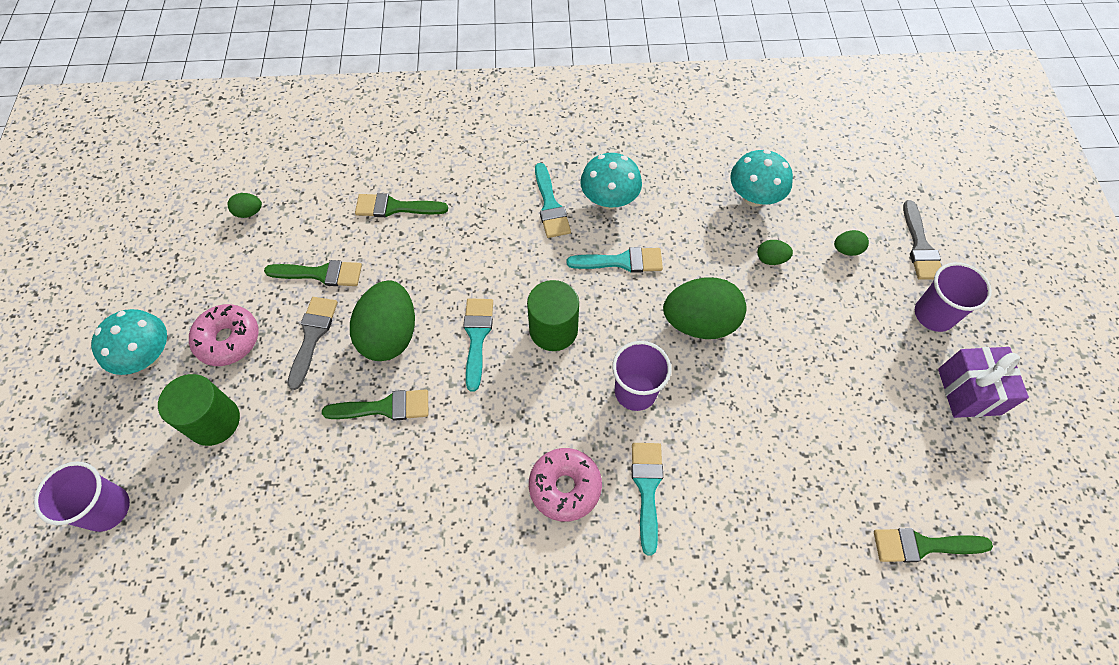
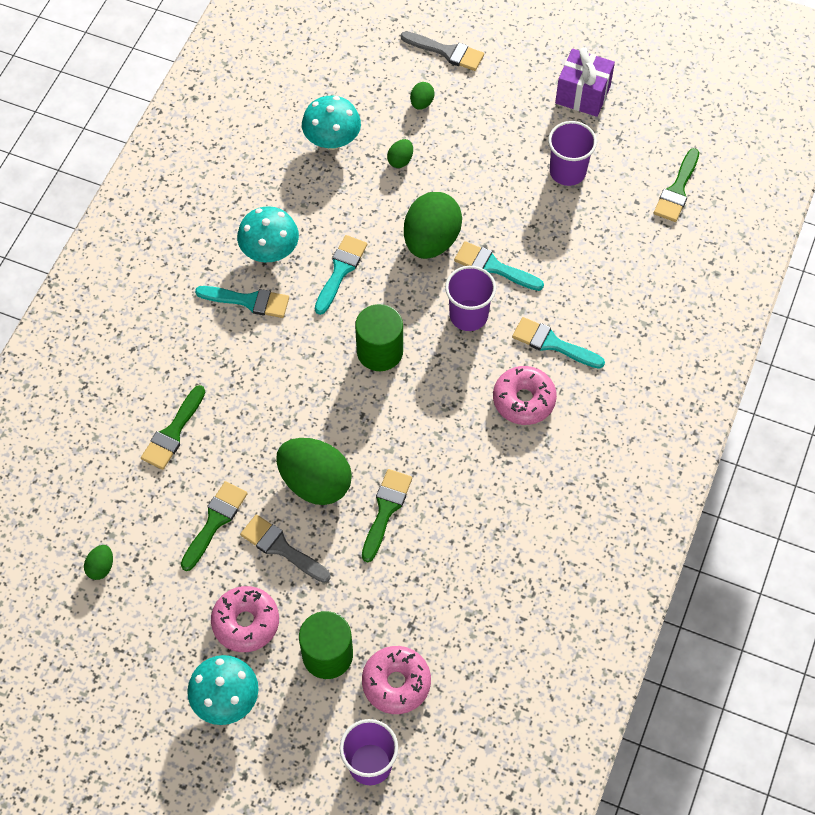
camera: 65 degrees left, 0 degrees up
(200, 496) = (396, 683): none -> pink donut
(477, 337) = (355, 413): turquoise brush -> turquoise brush (493, 267)
(934, 315) = (510, 79): purple cup -> purple cup (567, 171)

